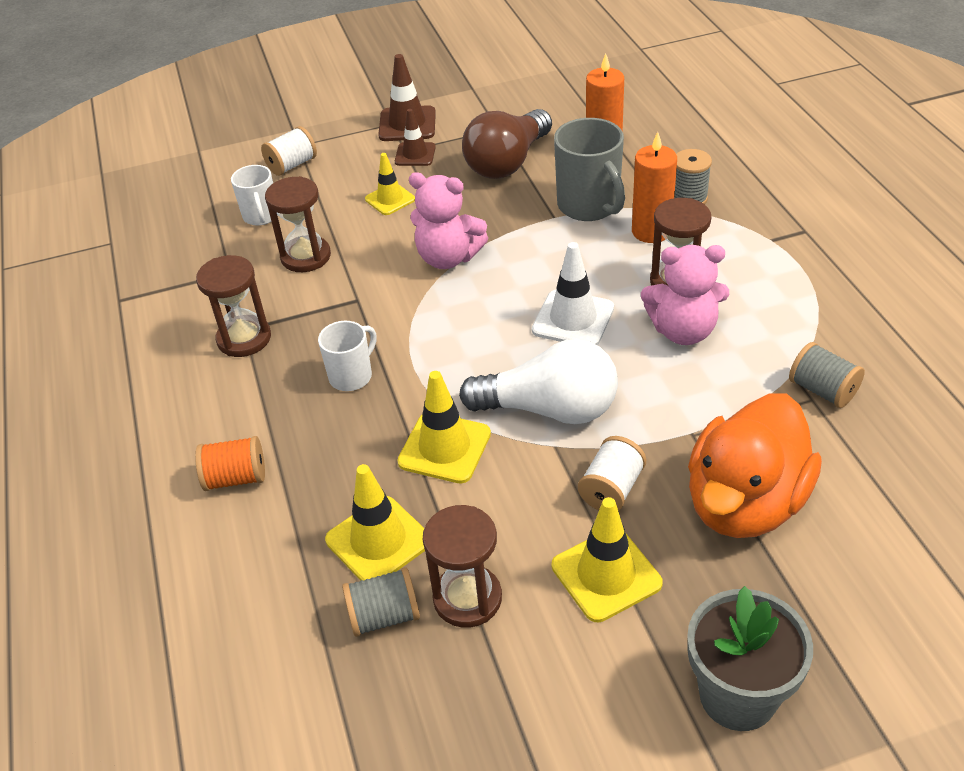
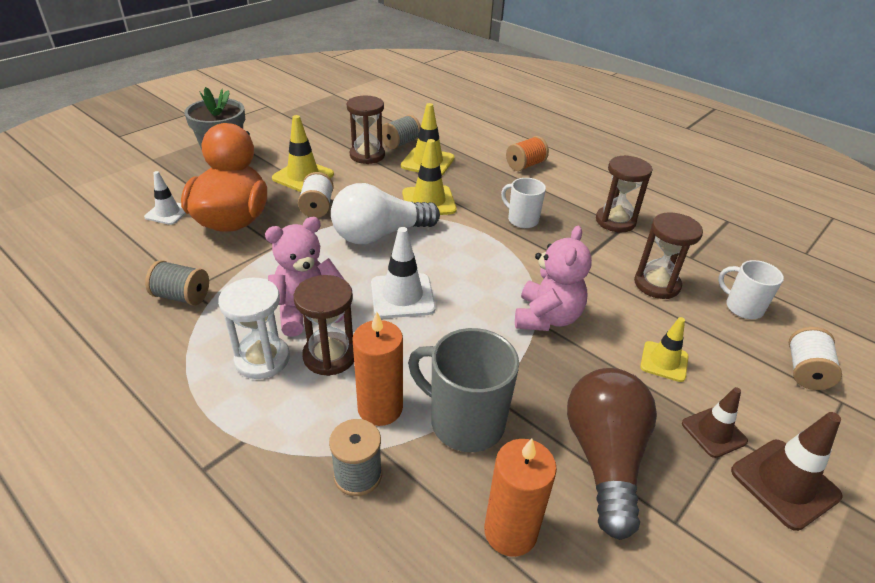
camera: 145 degrees right, 5 degrees down
(351, 376) = (522, 220): white mug -> white mug turned 120 degrees clockwise
(448, 258) = (547, 318): pink teddy bear -> pink teddy bear turned 120 degrees clockwise
(742, 296) = (262, 359): none -> white hourglass
(846, 553) = (168, 213): none -> white traffic cone

